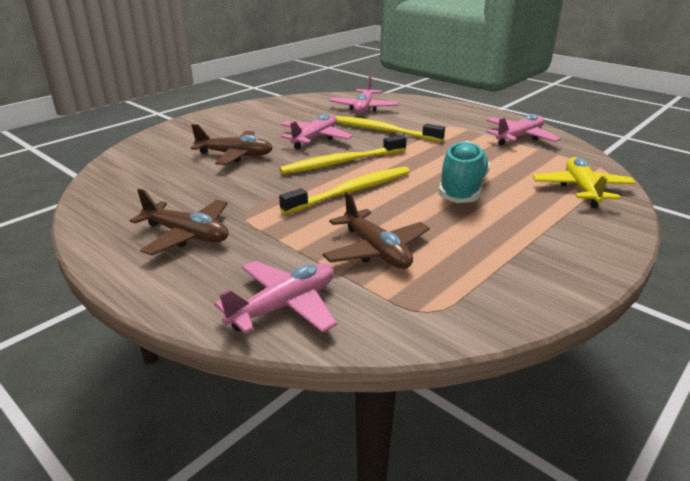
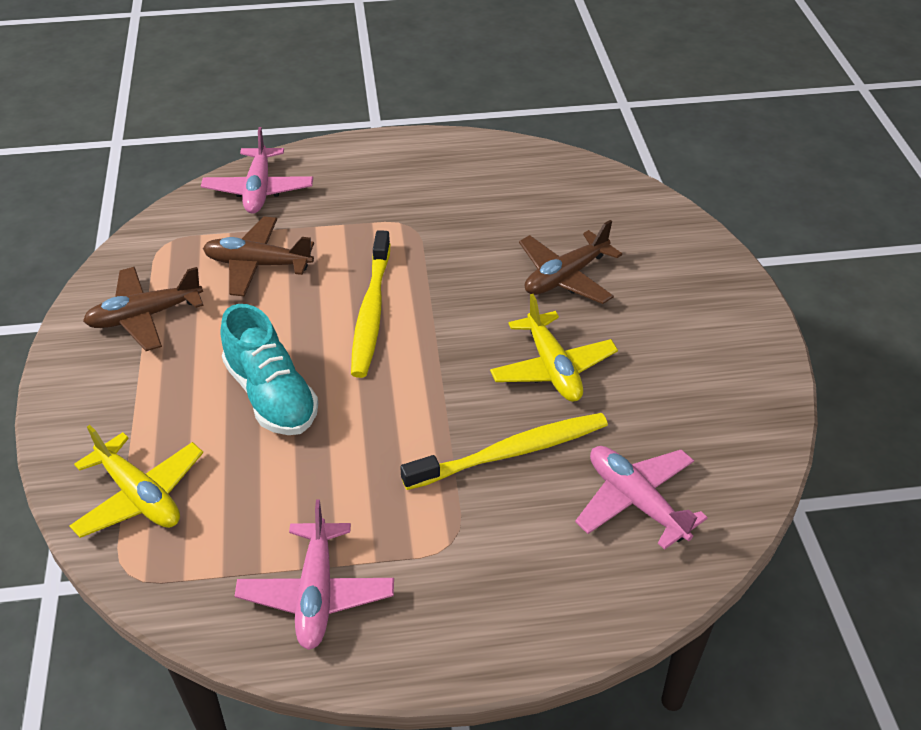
camera: 130 degrees right, 15 degrees up
(187, 235) = (412, 184): brown plane -> brown plane (145, 316)
(315, 138) = (552, 368): pink plane -> yellow plane
(341, 162) = (449, 346): yellow toothbrush -> none

